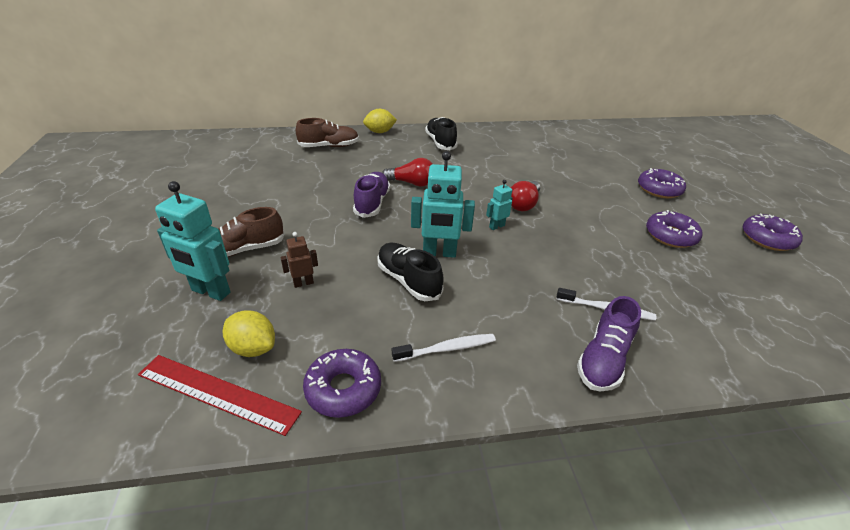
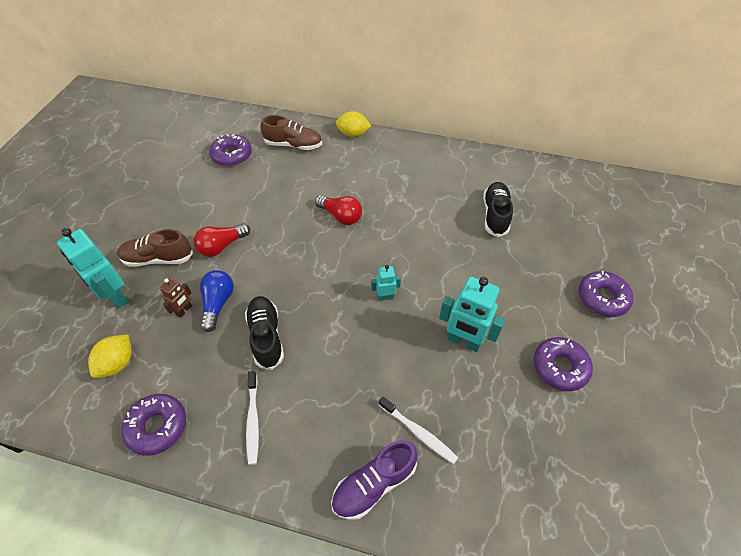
camera: 25 degrees right, 15 degrees up
(217, 393) = (77, 395): red ruler -> none
(253, 348) = (118, 363): yellow lemon -> yellow lemon turned 60 degrees clockwise
(303, 283) = (184, 310): brown robot -> brown robot turned 120 degrees clockwise
(337, 269) = (218, 303): none -> blue light bulb
(372, 203) = (289, 233): purple shoe -> none
(439, 253) = (311, 313): turquoise robot -> turquoise robot (463, 341)
(440, 142) = (405, 164): black shoe -> black shoe (495, 215)
(447, 349) = (253, 420): white toothbrush -> white toothbrush turned 75 degrees clockwise
(523, 204) = (432, 276): red light bulb -> red light bulb (222, 246)
(767, 239) = (675, 409): purple donut -> purple donut (232, 155)

